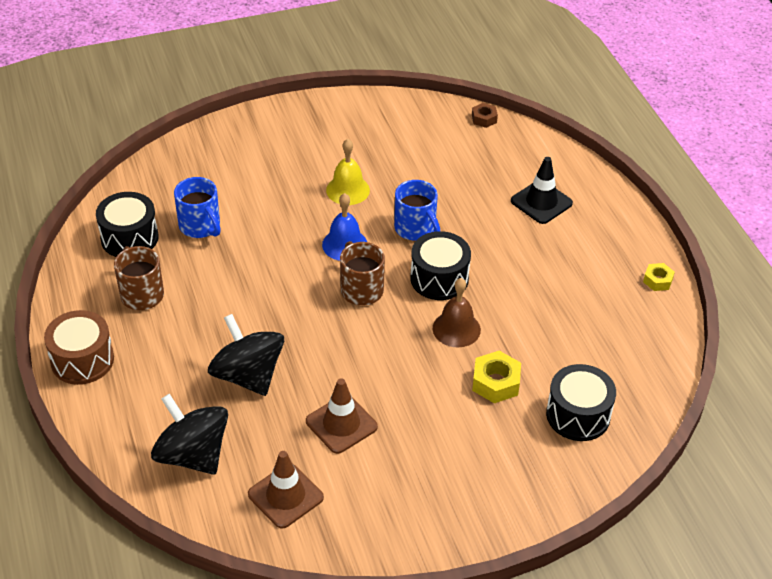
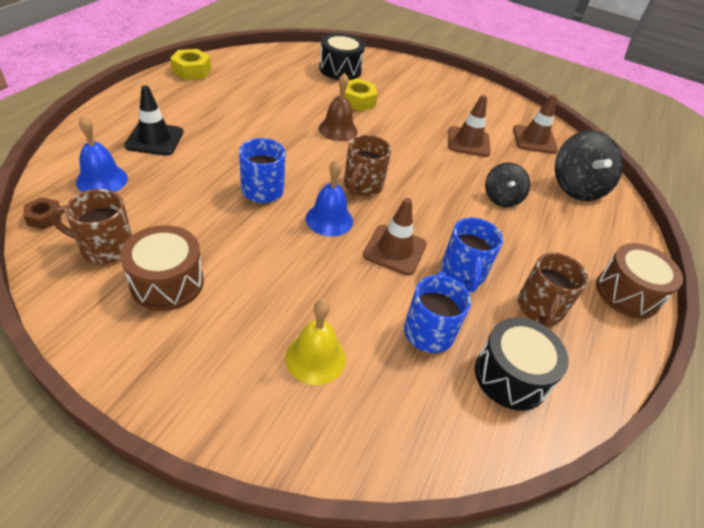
camera: 140 degrees left, 0 degrees up
(215, 279) = (463, 273): none -> blue mug
(248, 375) = (501, 198): black spinning top -> black spinning top, size x0.61
(276, 259) = (395, 250): none -> brown traffic cone
(348, 190) = (259, 256): yellow bell -> yellow bell (315, 358)
(368, 142) = (167, 282): none -> brown drum
(427, 131) = (105, 247): none -> brown mug
(439, 278) = (302, 155): black drum -> none
(506, 155) = (102, 180): none -> blue bell
(657, 280) = (191, 70): yellow nut -> yellow nut, size x1.60

